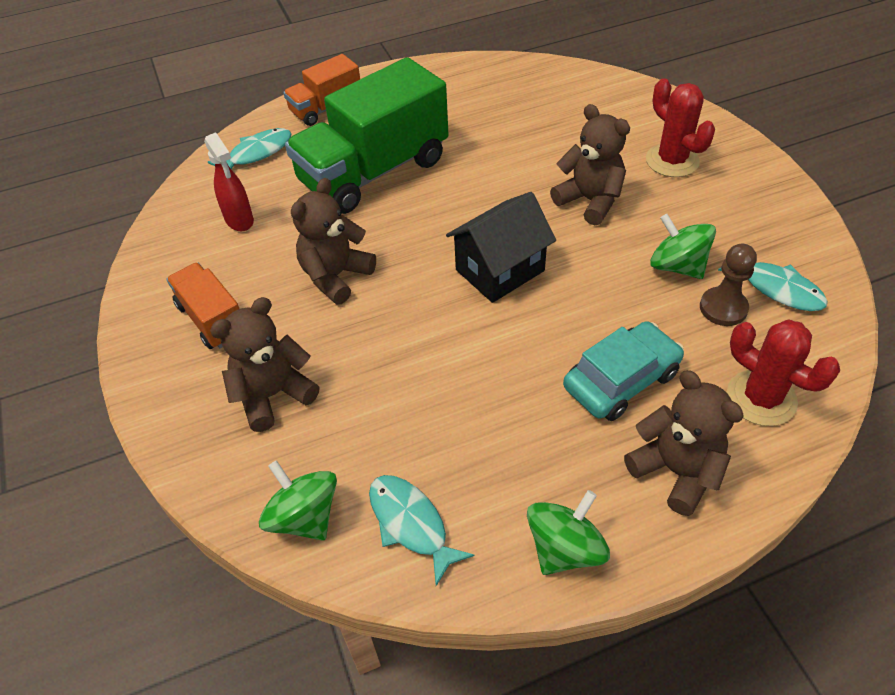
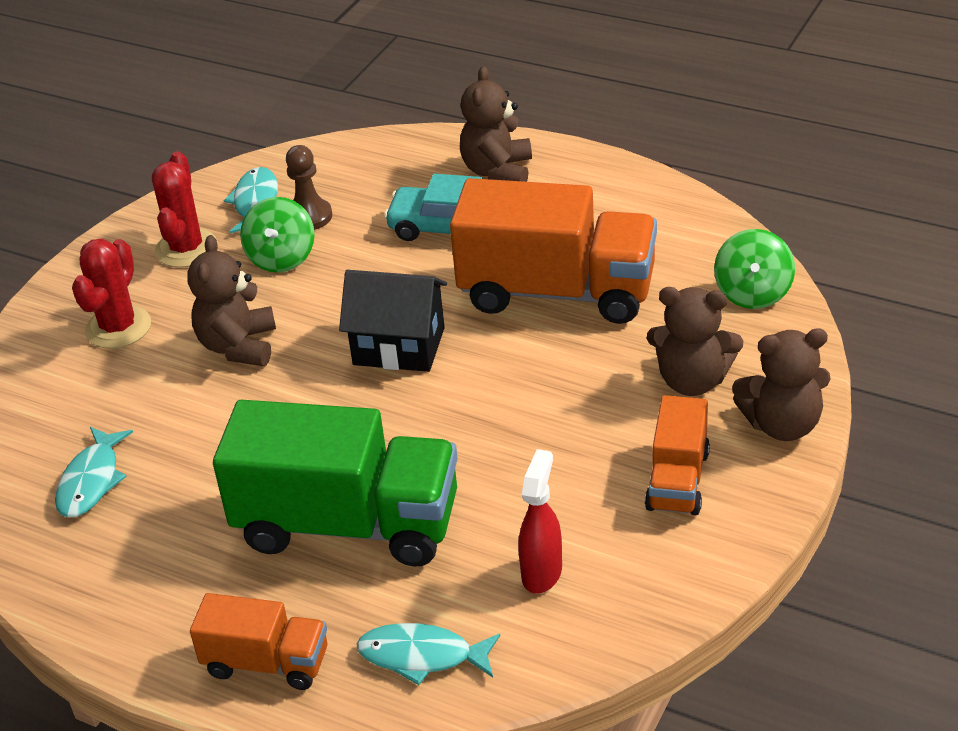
camera: 130 degrees left, 10 degrees down
(336, 276) = (528, 440): brown teddy bear -> brown teddy bear (782, 425)
(411, 524) = (688, 247): turquoise fish -> turquoise fish (91, 481)
(458, 391) = (557, 292): none -> orange truck
(565, 548) = (615, 183): green spinning top -> none
(761, 398) = (387, 166): red cactus -> red cactus (186, 249)

